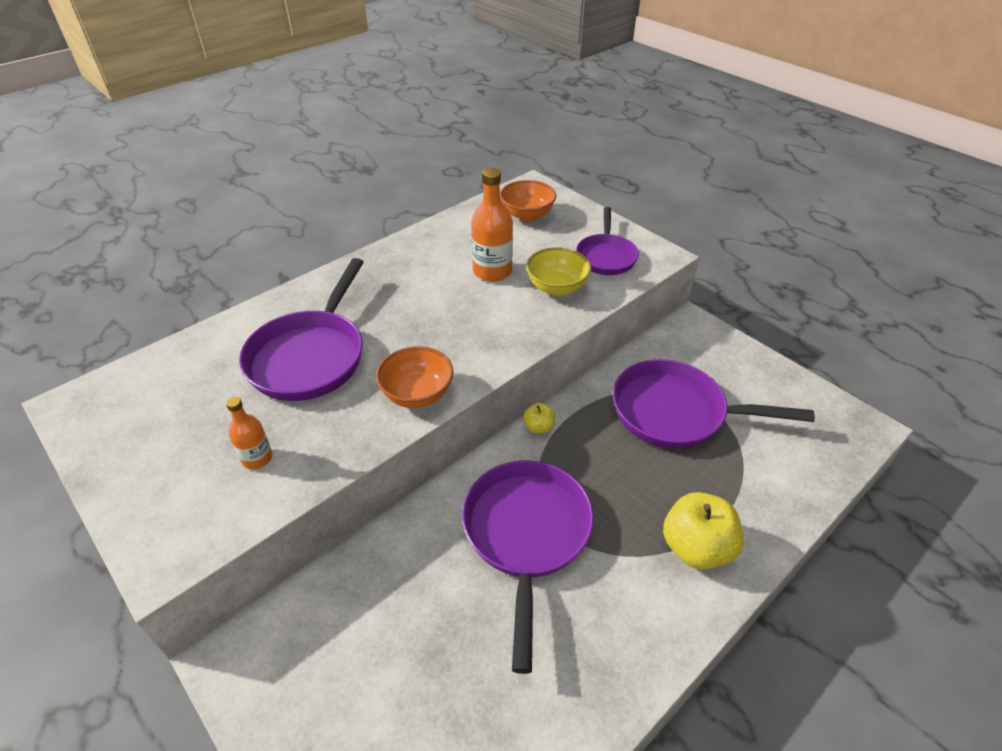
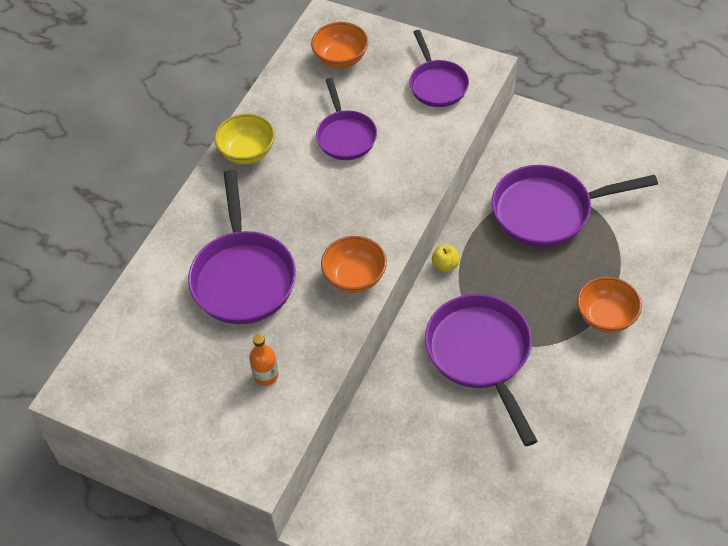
camera: 20 degrees left, 10 degrees up
(492, 271) = (345, 136): orange bottle -> purple pan
(557, 287) = (411, 134): yellow bowl -> yellow bowl (247, 152)
(696, 548) = (606, 317): yellow apple -> orange bowl

